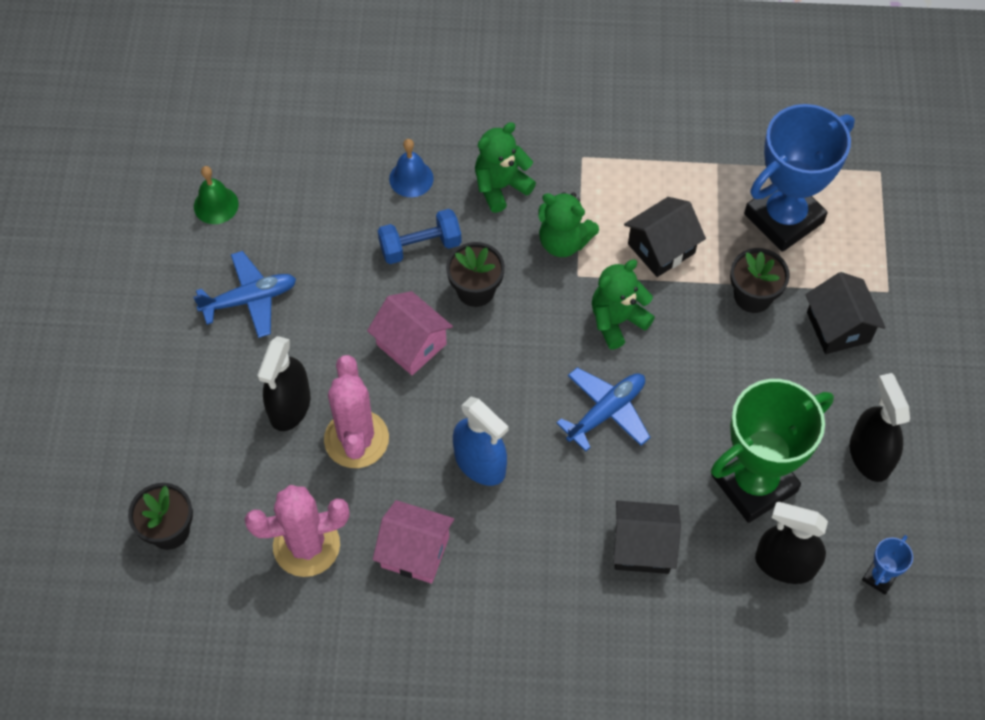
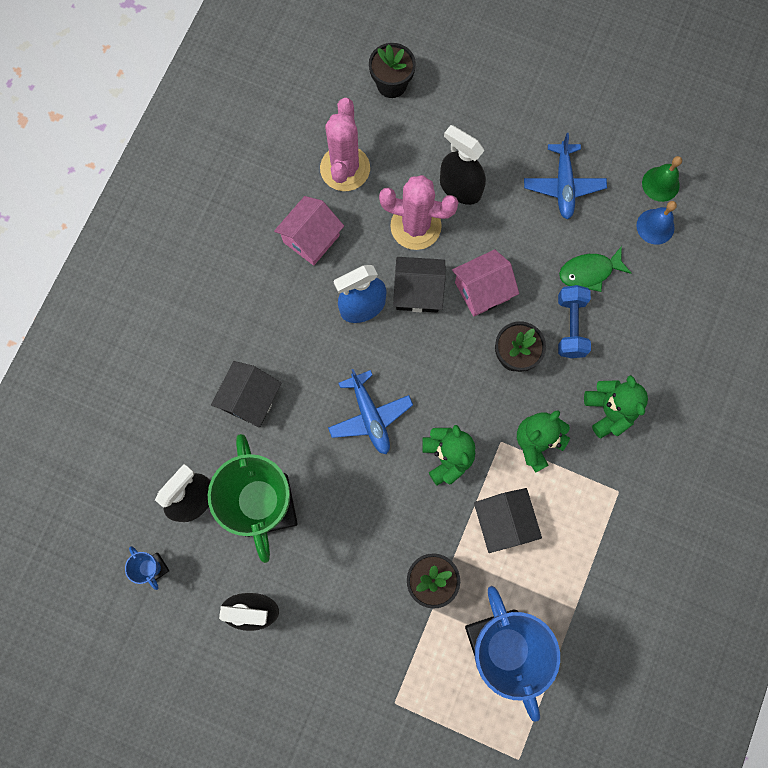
camera: 110 degrees right, 15 degrees up
(349, 245) = (589, 272): none -> green fish
(411, 178) = (640, 341): blue bell -> blue bell (655, 226)
(838, 327) = (376, 641): black house -> black house (418, 292)

